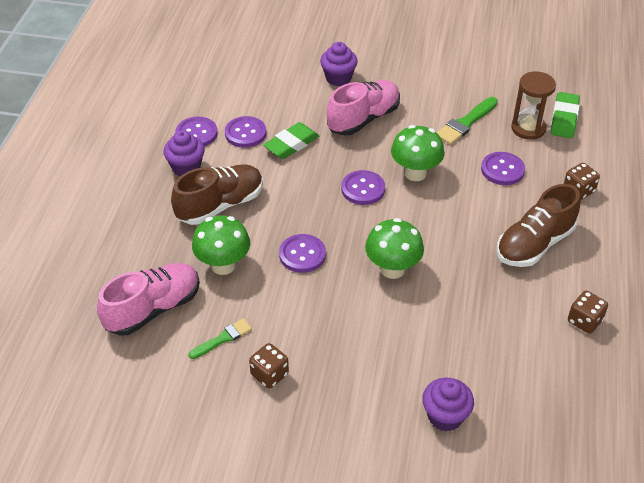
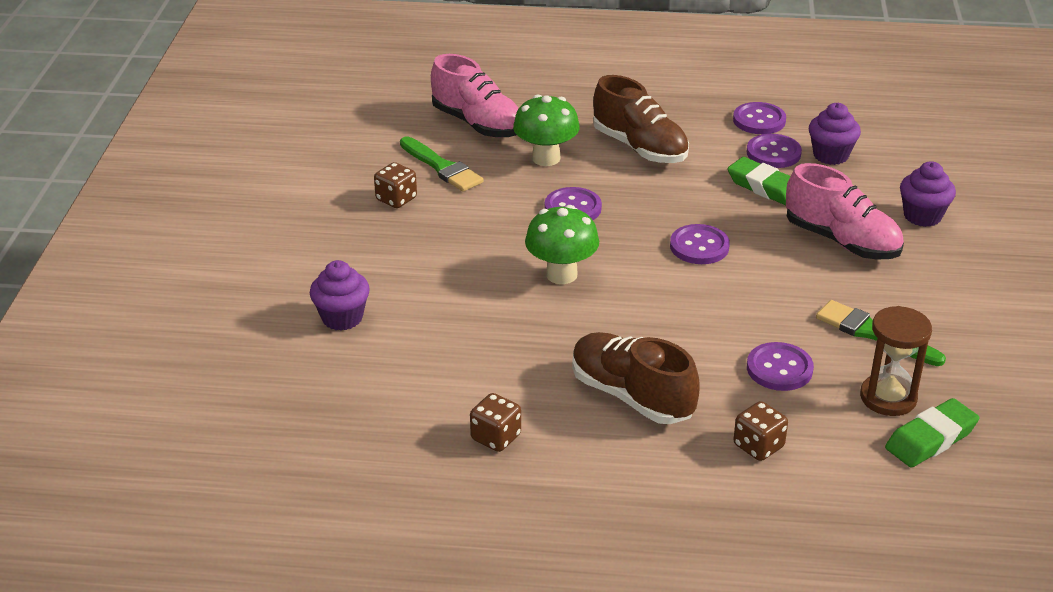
camera: 85 degrees right, 10 degrees down
(186, 168) = (696, 120): purple cupcake -> purple cupcake (830, 155)
(223, 338) = (442, 167): green brush -> green brush, size x1.54
(415, 173) = (744, 288): green mushroom -> none
(564, 119) = (930, 439): green eraser -> green eraser turned 45 degrees counterclockwise

